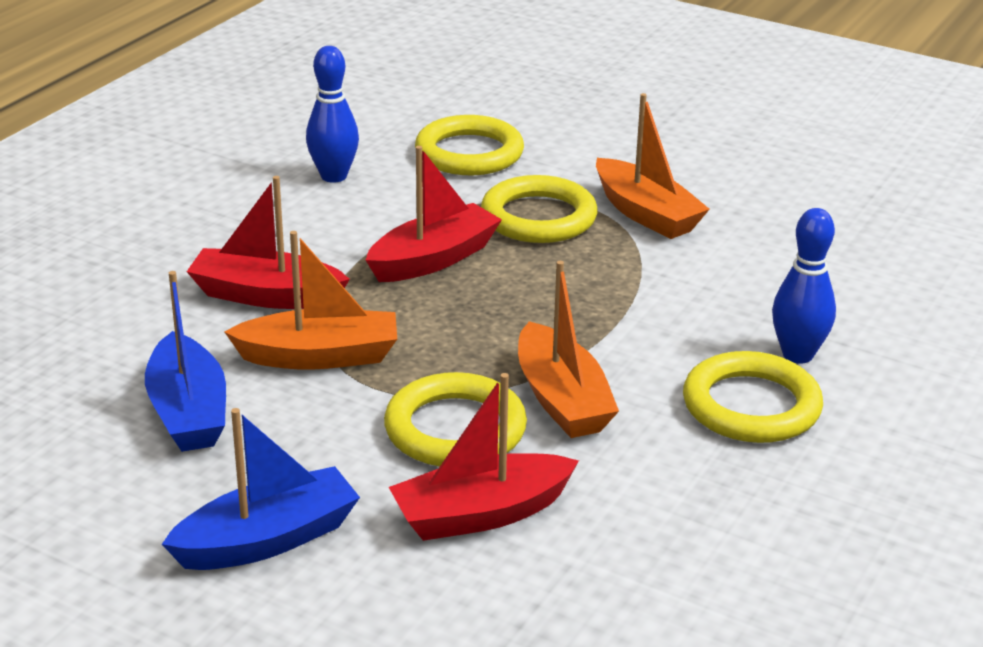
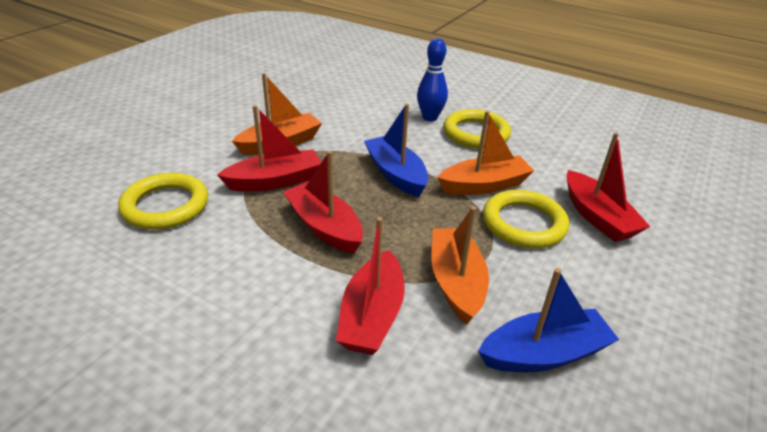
camera: 90 degrees left, 5 degrees up
(267, 540) = (664, 301): blue boat -> blue boat (396, 174)
(334, 176) = (173, 279): blue bowling pin -> none
(538, 217) = (275, 181): yellow ring -> red boat

